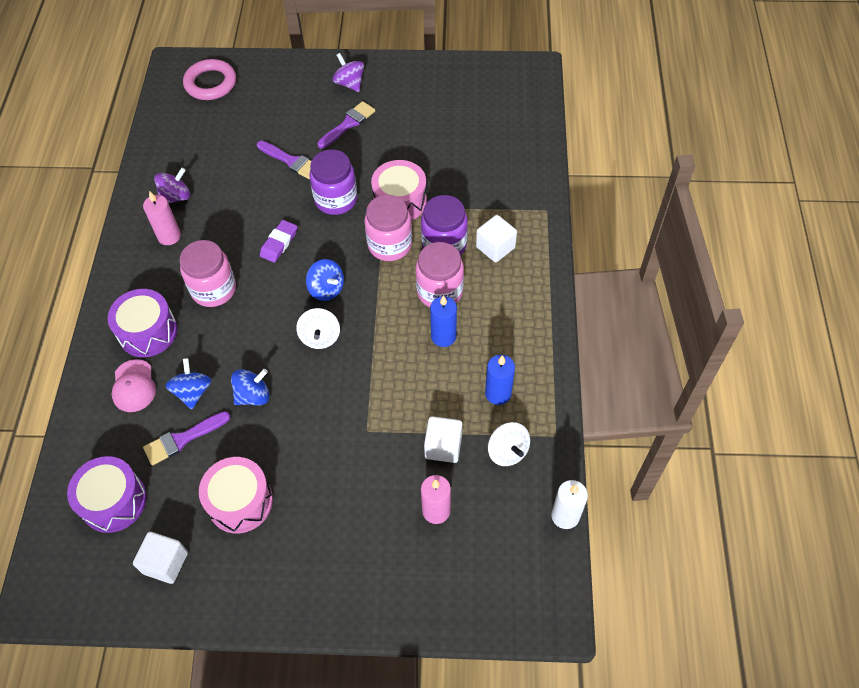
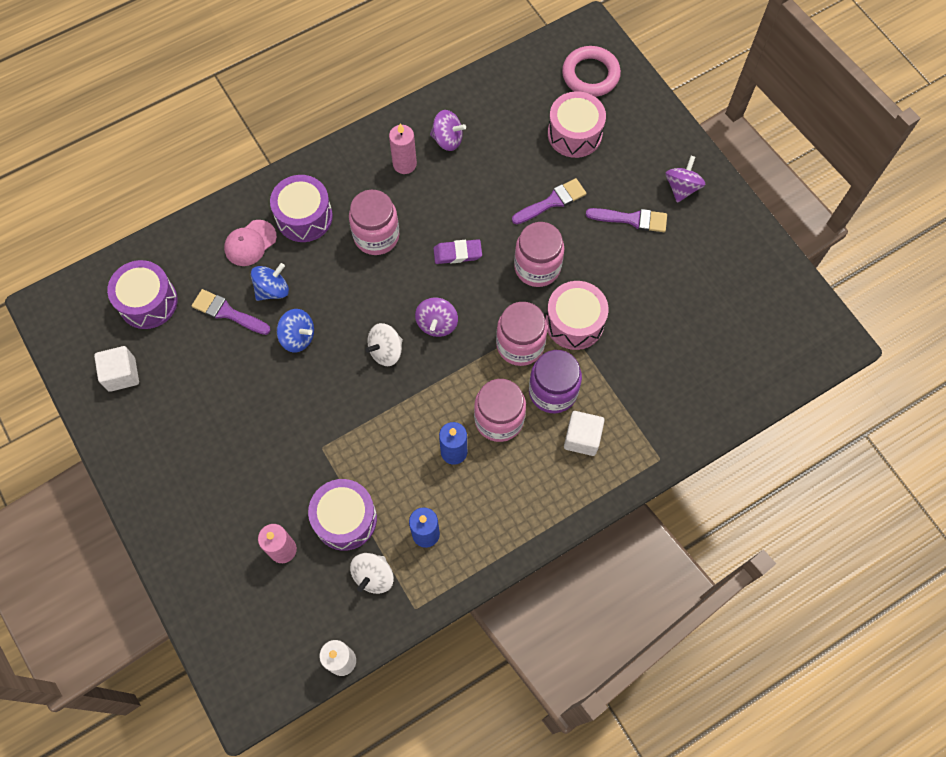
camera: 55 degrees right, 10 degrees up
(240, 502) = (201, 393): pink drum -> pink drum (574, 134)
(291, 161) = (552, 201): purple brush -> purple brush turned 120 degrees counterclockwise
(326, 289) = (437, 324): blue spinning top -> purple spinning top
(336, 199) = (537, 267): purple jar -> pink jar
(443, 446) = (345, 519): white cube -> purple drum

